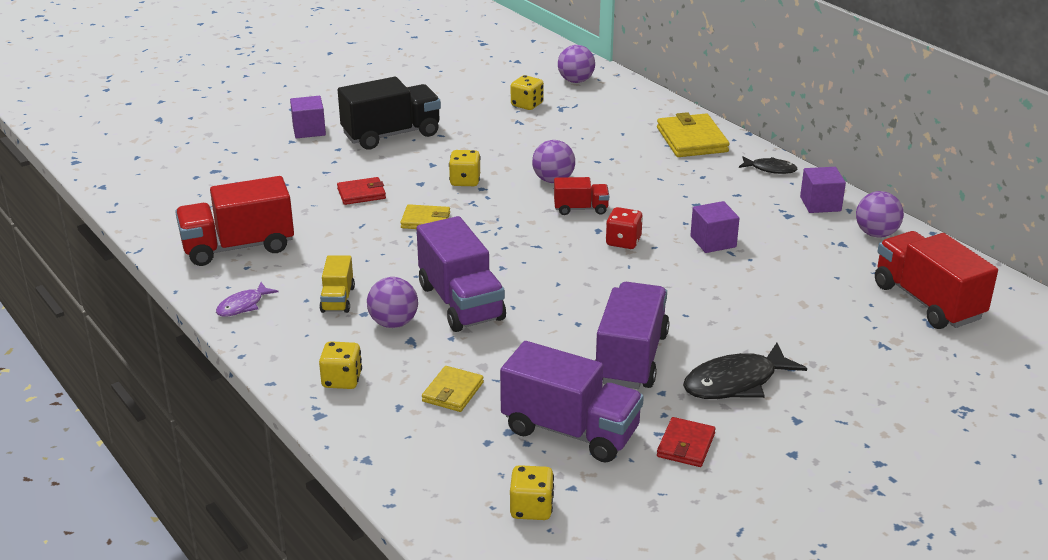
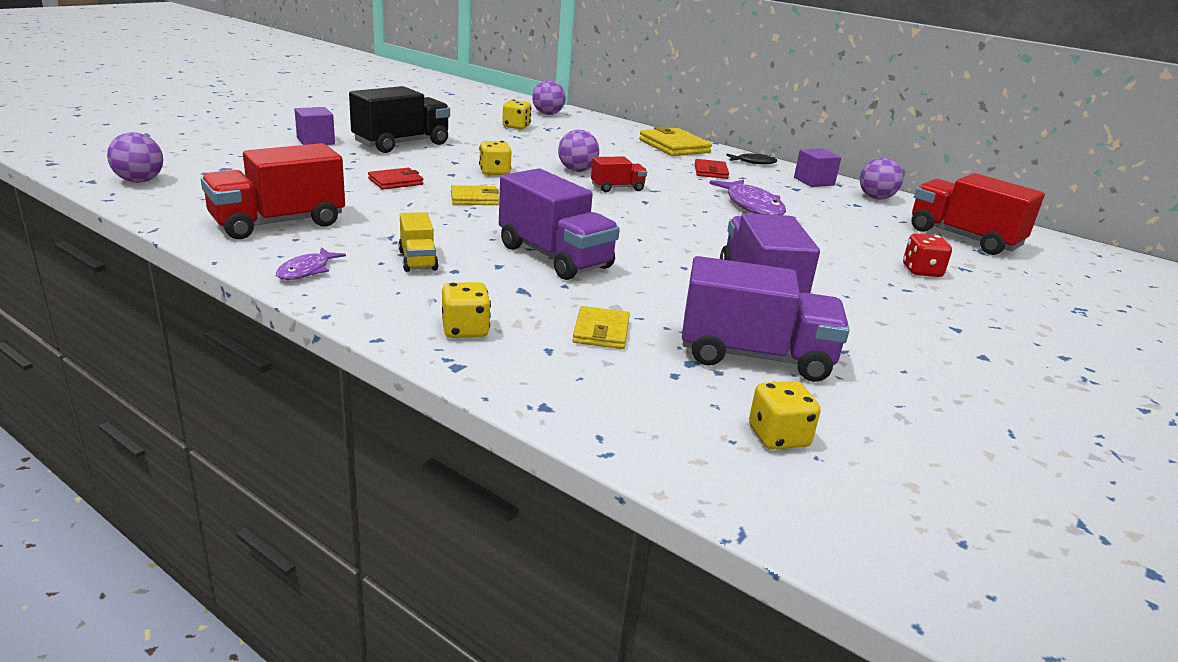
camera: 20 degrees left, 5 degrees down
(393, 323) = (493, 277): purple ball -> purple ball (139, 181)
(623, 242) = (674, 208): red dice -> red dice (921, 271)
(686, 445) = (880, 358): red wallet -> red wallet (711, 172)
(713, 241) = (752, 206): purple cube -> purple fish
(736, 382) = (873, 303): black fish -> none

